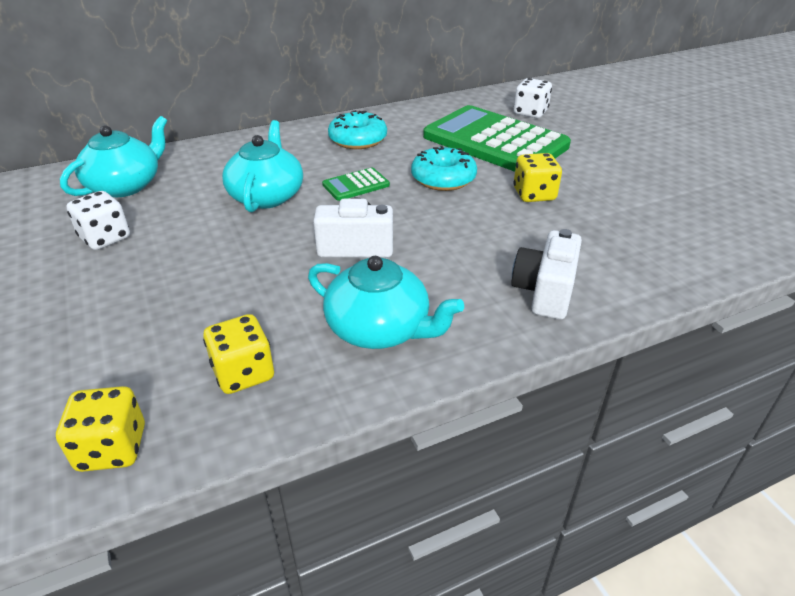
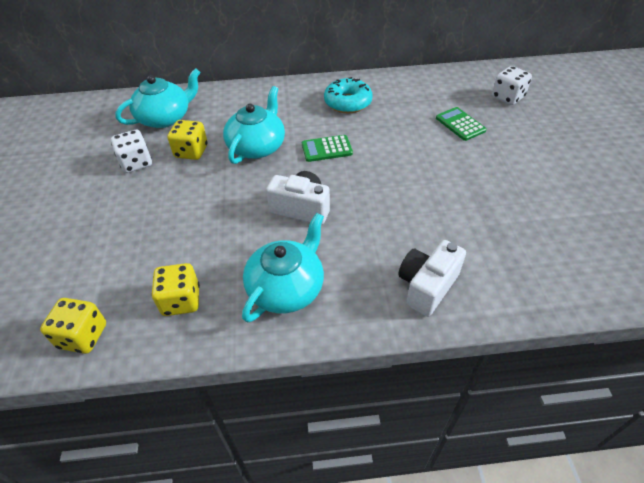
camera: 20 degrees right, 10 degrees up
(379, 328) = (286, 288): turquoise teapot -> turquoise teapot turned 105 degrees counterclockwise
(443, 179) = (398, 156): turquoise donut -> none
(495, 142) = (460, 124): green calculator -> green calculator, size x0.41
(534, 194) = (466, 187): yellow dice -> yellow dice (191, 152)

